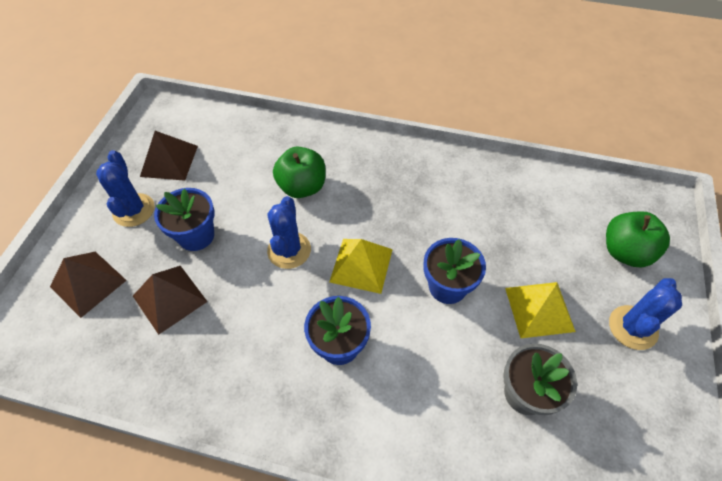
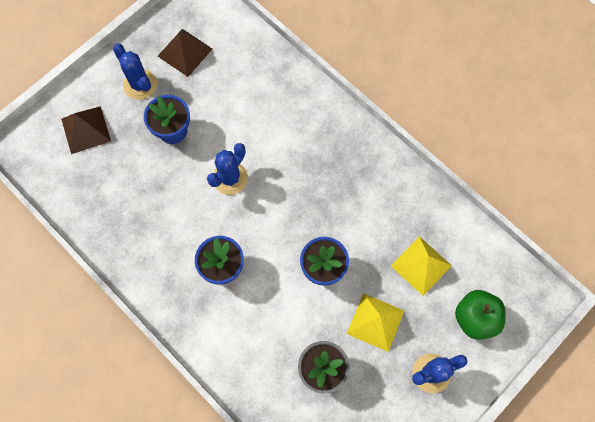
camera: 30 degrees right, 15 degrees up
(134, 210) = (140, 85): blue cactus -> blue cactus turned 60 degrees counterclockwise
(169, 298) = (132, 171): brown pyramid -> none
(302, 187) = (270, 129): green apple -> none
(361, 265) = (273, 218): yellow pyramid -> yellow pyramid (421, 265)

